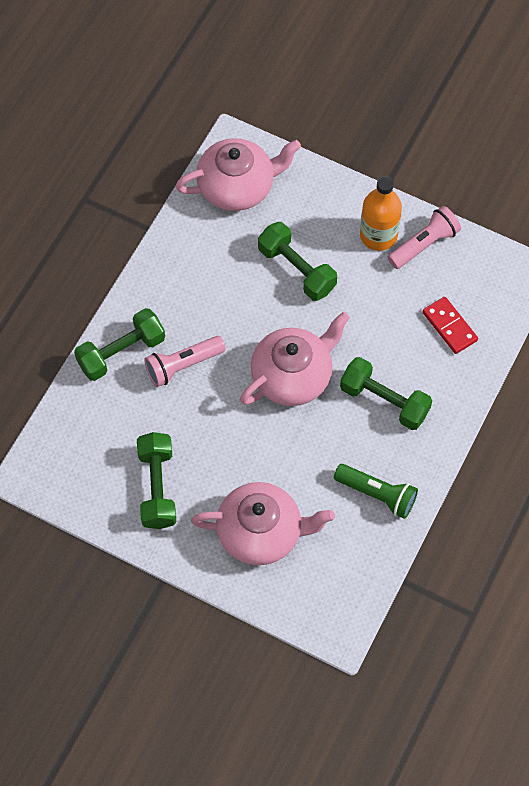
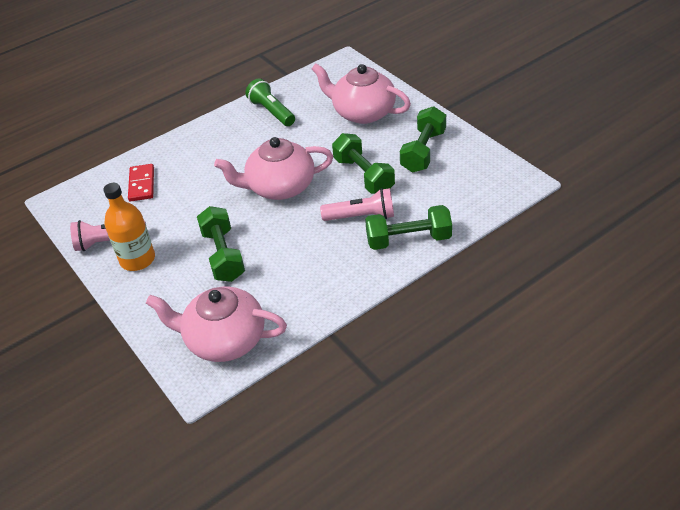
camera: 150 degrees left, 20 degrees down
(384, 401) = (226, 156): green dumbbell -> green dumbbell (364, 175)

